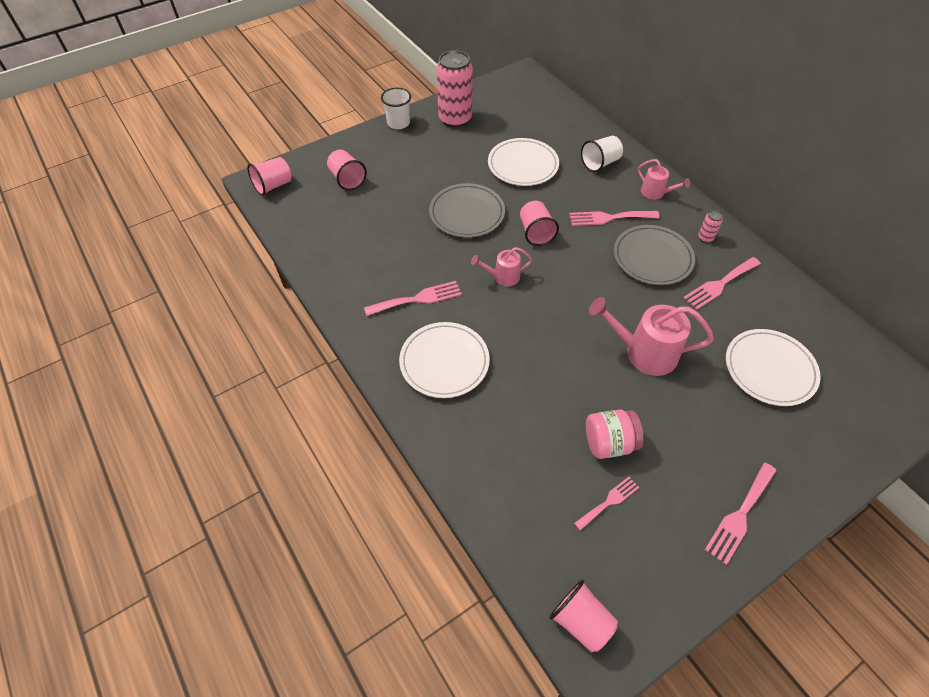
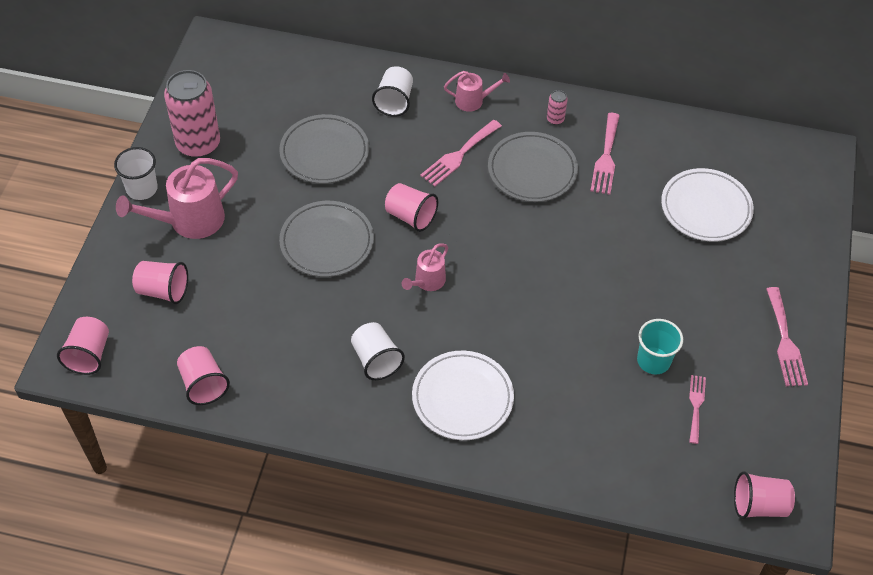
camera: 45 degrees left, 0 degrees up
(308, 241) = (203, 384): none -> pink cup
(418, 299) = (376, 360): pink fork -> white cup
(523, 165) = (324, 152): white plate -> grey plate
(609, 443) = (653, 361): pink jar -> turquoise cup
(643, 352) = (606, 264): pink watering can -> pink watering can (189, 221)

